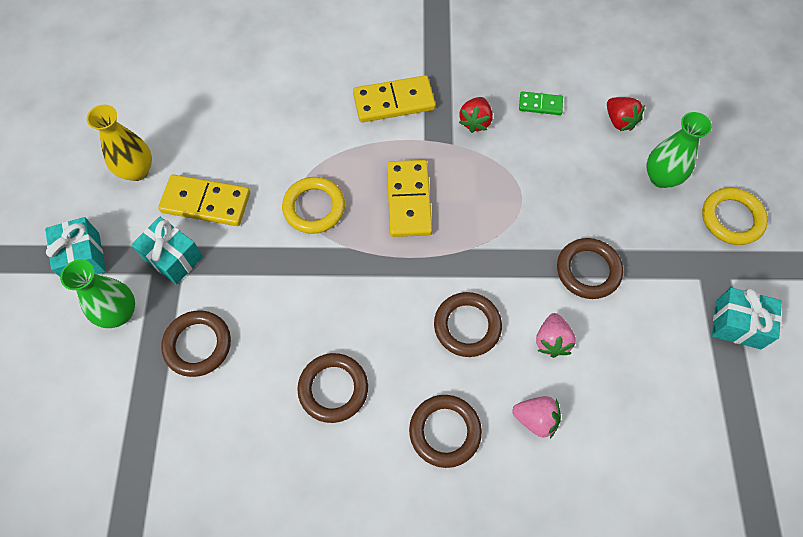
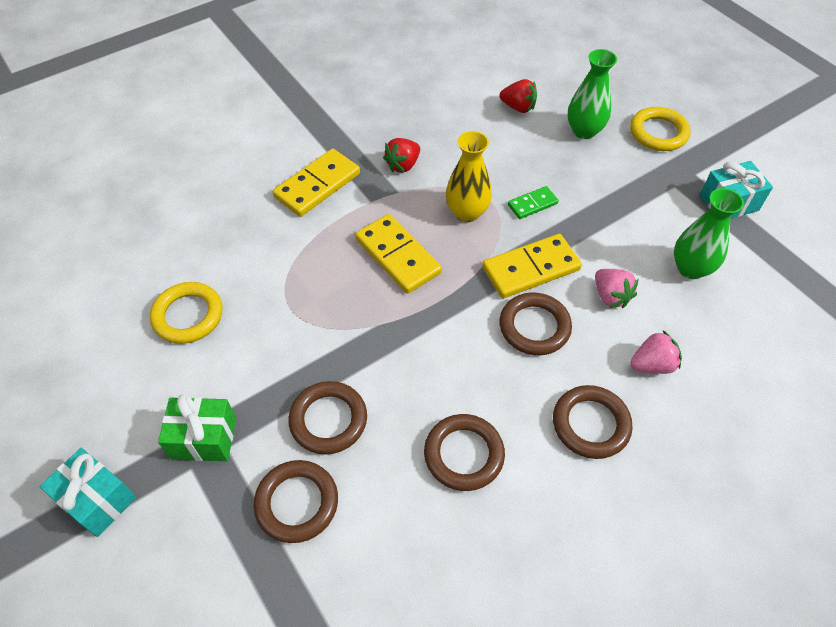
camera: 35 degrees left, 10 degrees down
(119, 313) = (184, 528): green vase -> green vase (690, 268)
(137, 170) = (97, 380): yellow vase -> yellow vase (467, 212)
(173, 258) = (204, 438): turquoise gift -> green gift
(206, 203) = (199, 367): yellow domino -> yellow domino (531, 269)
(314, 207) = (314, 310): yellow ring -> yellow ring (188, 316)
(475, 121) = (403, 165): red strawberry -> red strawberry turned 60 degrees clockwise
(540, 105) = (446, 126): green domino -> green domino (532, 204)
(588, 270) = (591, 227): brown ring -> brown ring (328, 420)

